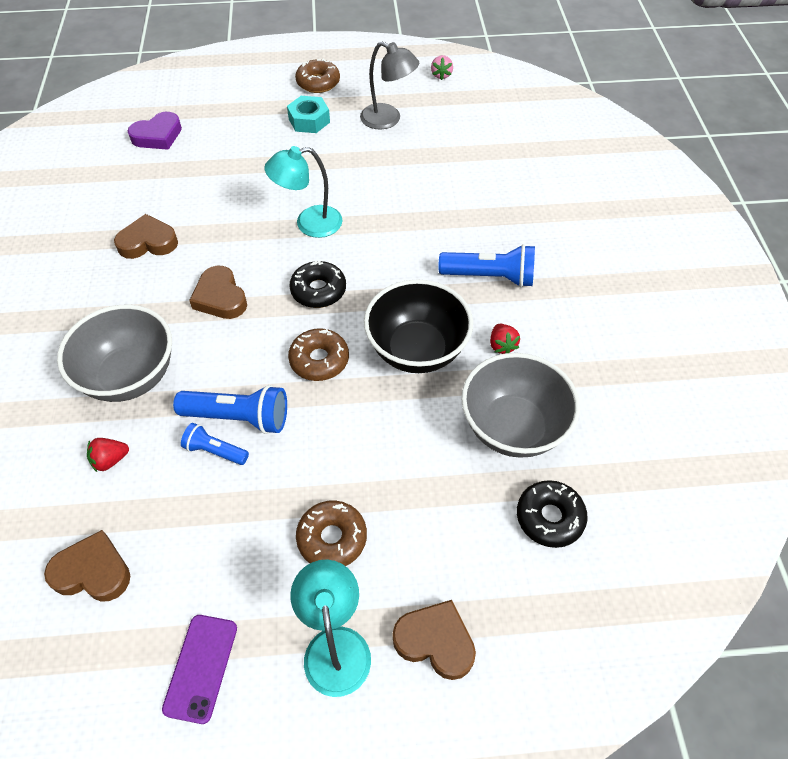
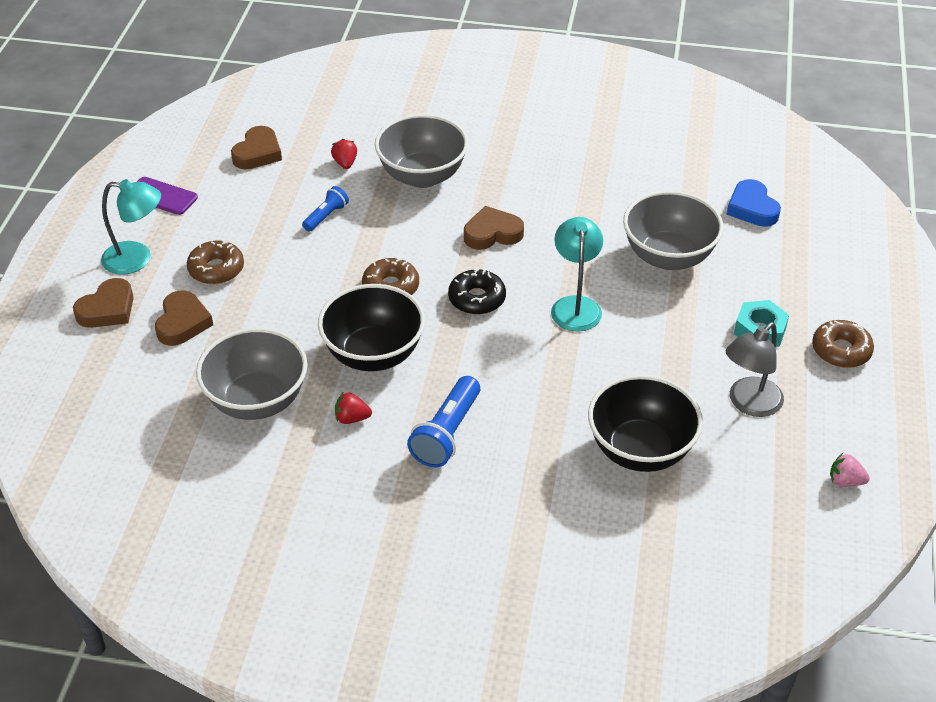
camera: 105 degrees right, 10 degrees down
(148, 242) = (582, 193): brown heart -> brown heart (182, 322)
(158, 136) = (752, 208): purple heart -> blue heart
(231, 176) = (668, 256): none -> grey bowl
(238, 417) = (352, 232): blue flashlight -> none
(457, 166) = (640, 450): none -> black bowl
(549, 517) = (160, 400): black donut -> none

